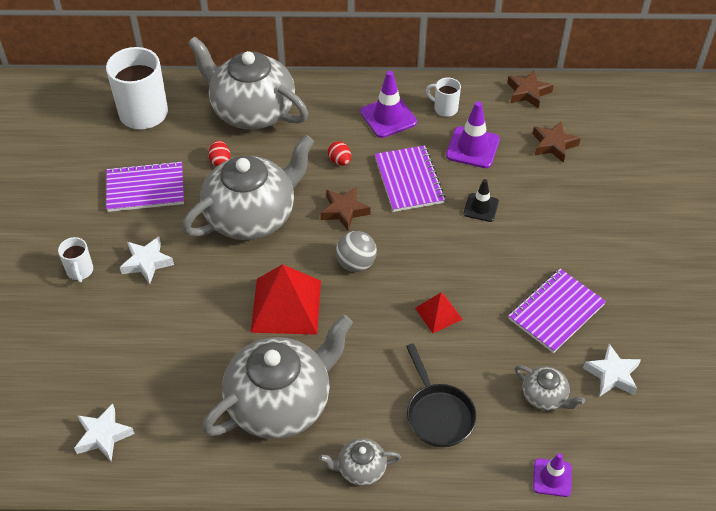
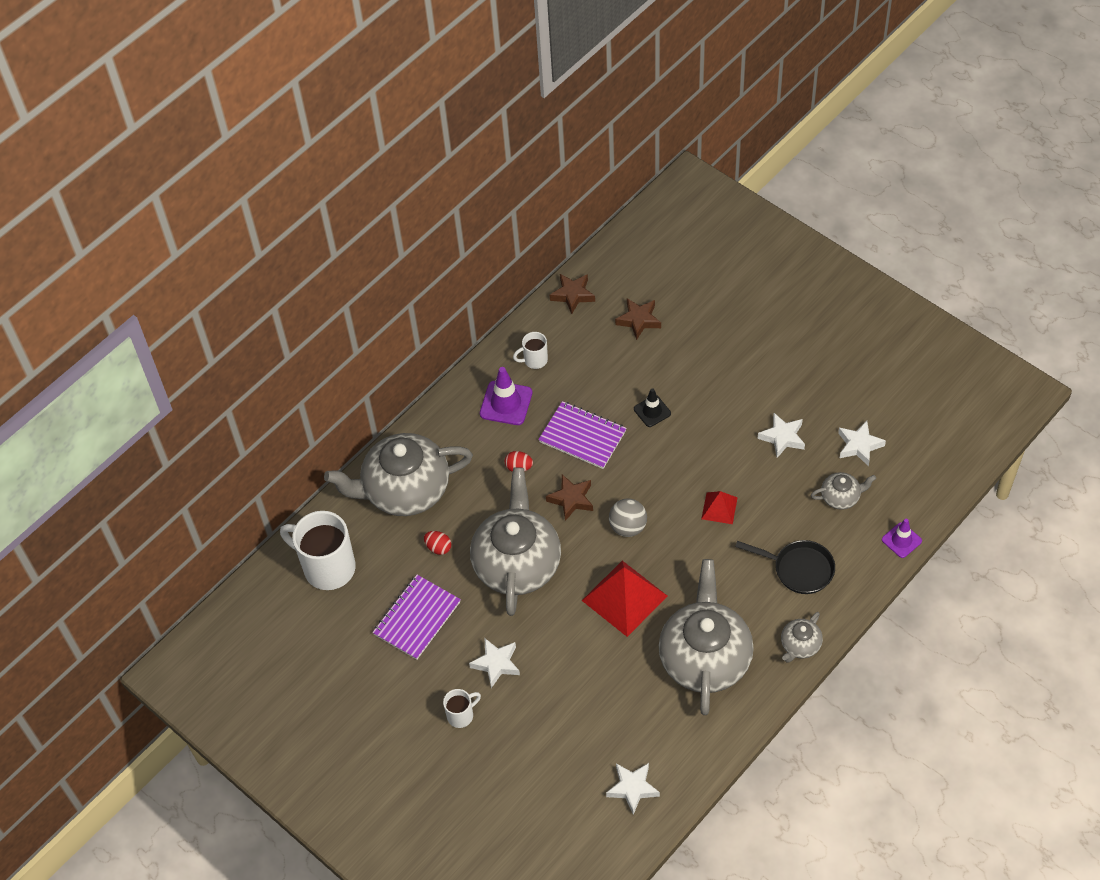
camera: 45 degrees left, 5 degrees up
(80, 271) = (461, 715): white mug -> white mug turned 60 degrees counterclockwise
(472, 147) = (591, 372): purple traffic cone -> none
(556, 312) = (782, 437): purple notebook -> white star

